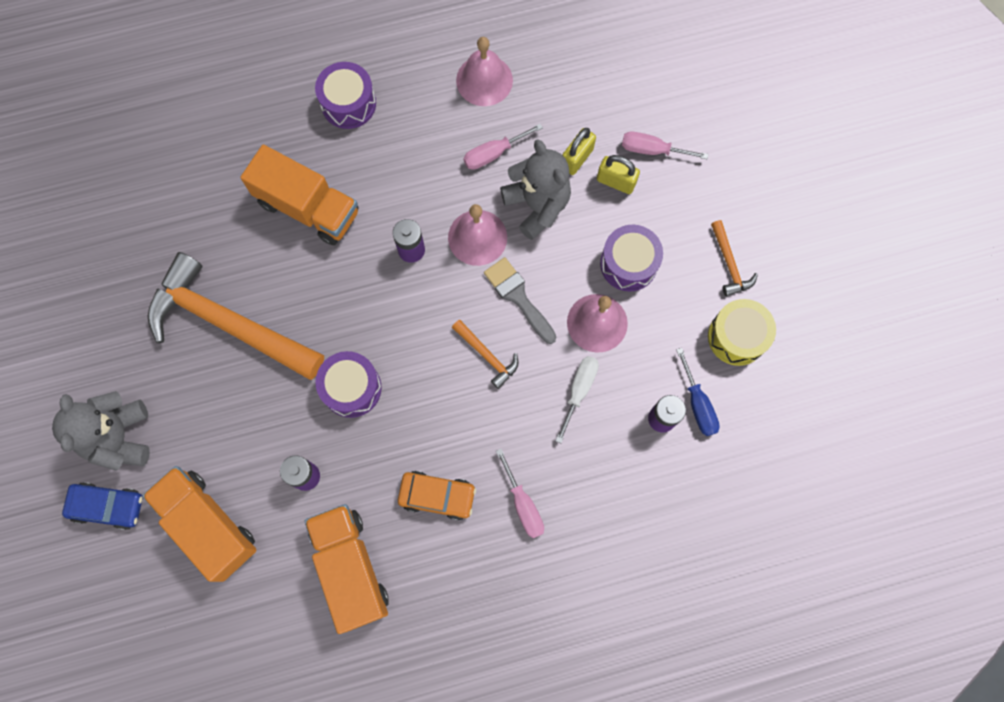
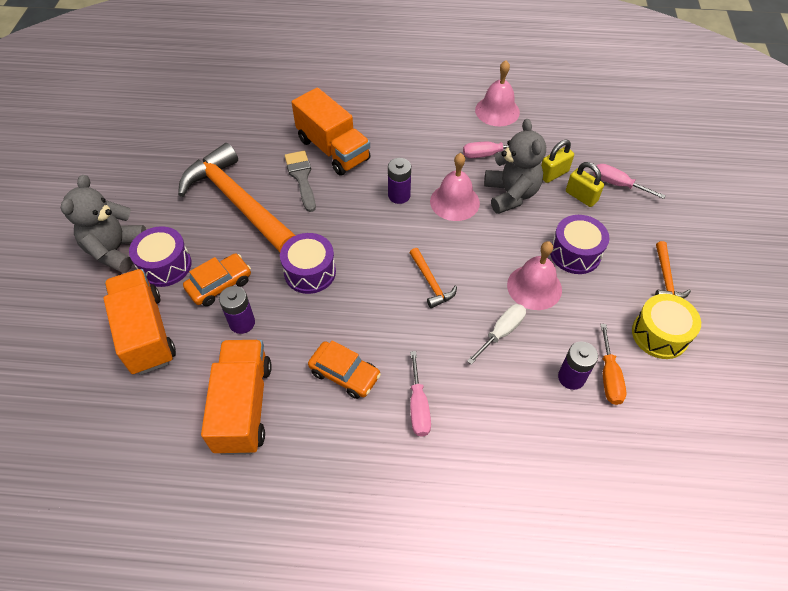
camera: 20 degrees right, 20 degrees down
(108, 506) = (78, 294): blue car -> none
(259, 439) = (219, 284): none -> orange car
(348, 103) = (391, 99): purple drum -> purple drum (165, 265)
(518, 297) = (472, 250): grey brush -> grey brush (301, 177)
(697, 404) = (609, 376): blue screwdriver -> orange screwdriver

